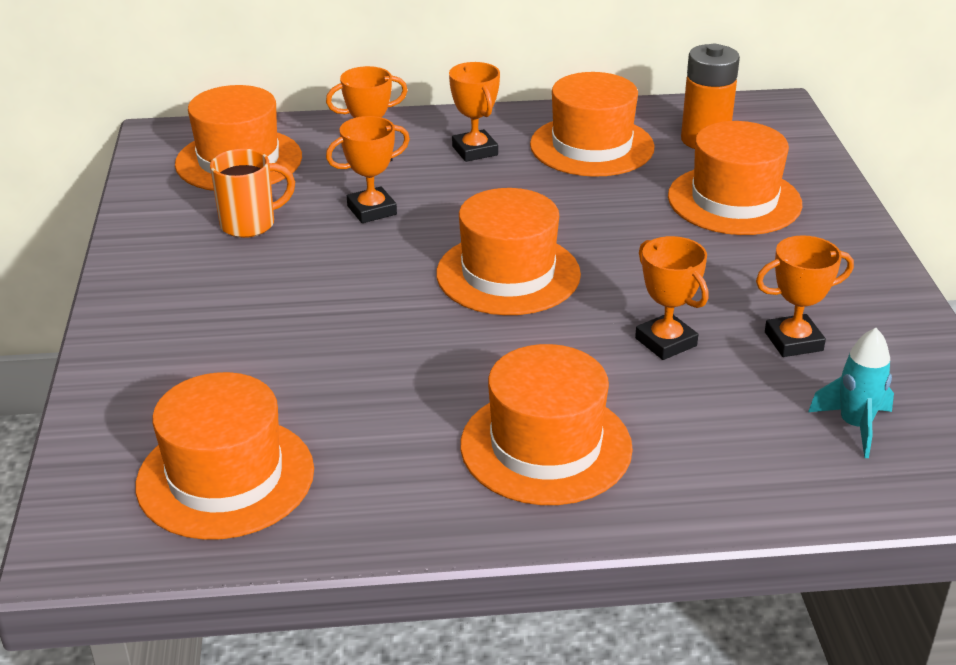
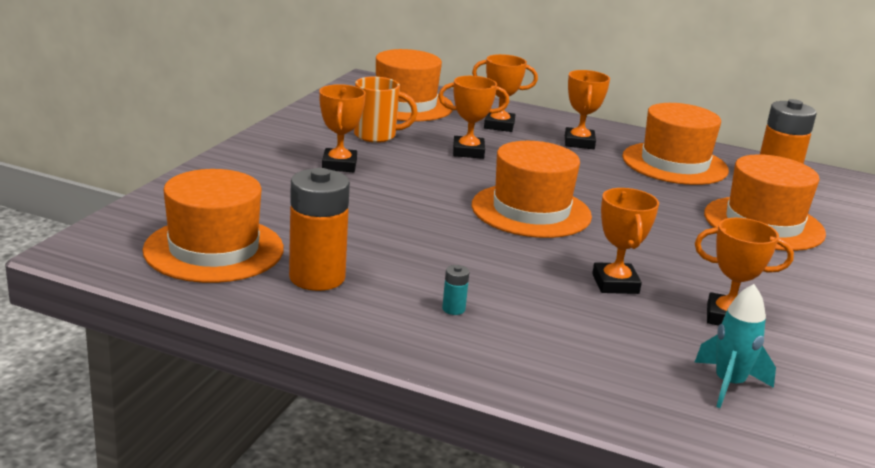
camera: 25 degrees right, 10 degrees down
(249, 288) = (339, 165): none -> orange trophy
(374, 466) = (317, 277): none -> orange battery
(546, 446) = (453, 309): orange hat -> turquoise battery

